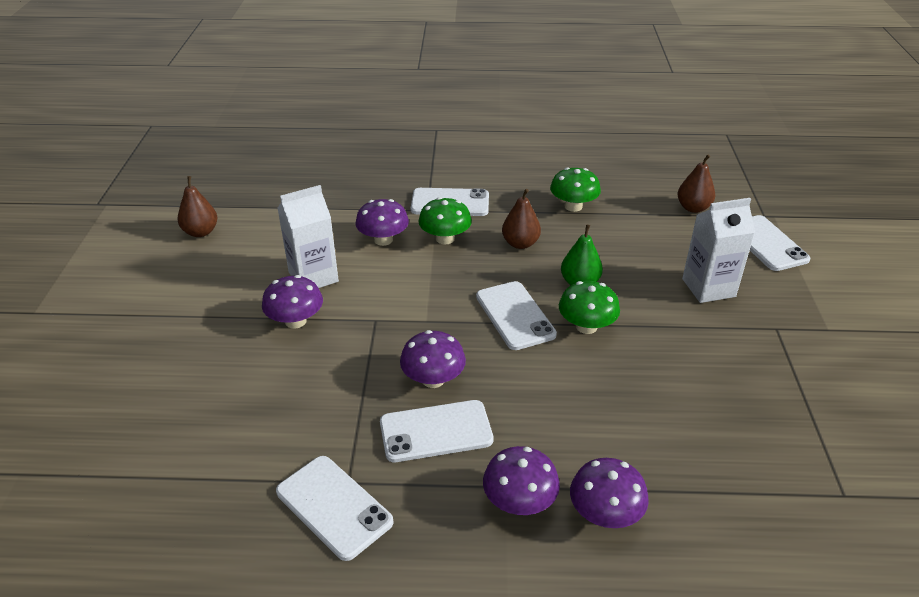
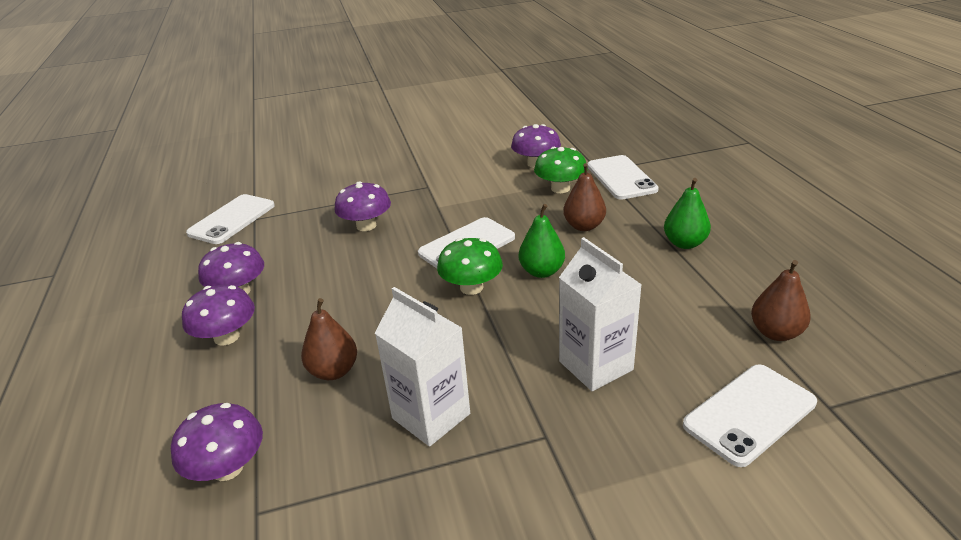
camera: 75 degrees right, 5 degrees down
(201, 232) = (493, 103): brown pear -> brown pear (333, 371)
(295, 321) = (411, 159): purple mushroom -> purple mushroom (227, 468)
(313, 277) = (466, 151): white carton -> white carton (431, 416)
(436, 431) = (308, 240): white phone -> none
(573, 206) = (684, 243): green mushroom -> green pear

